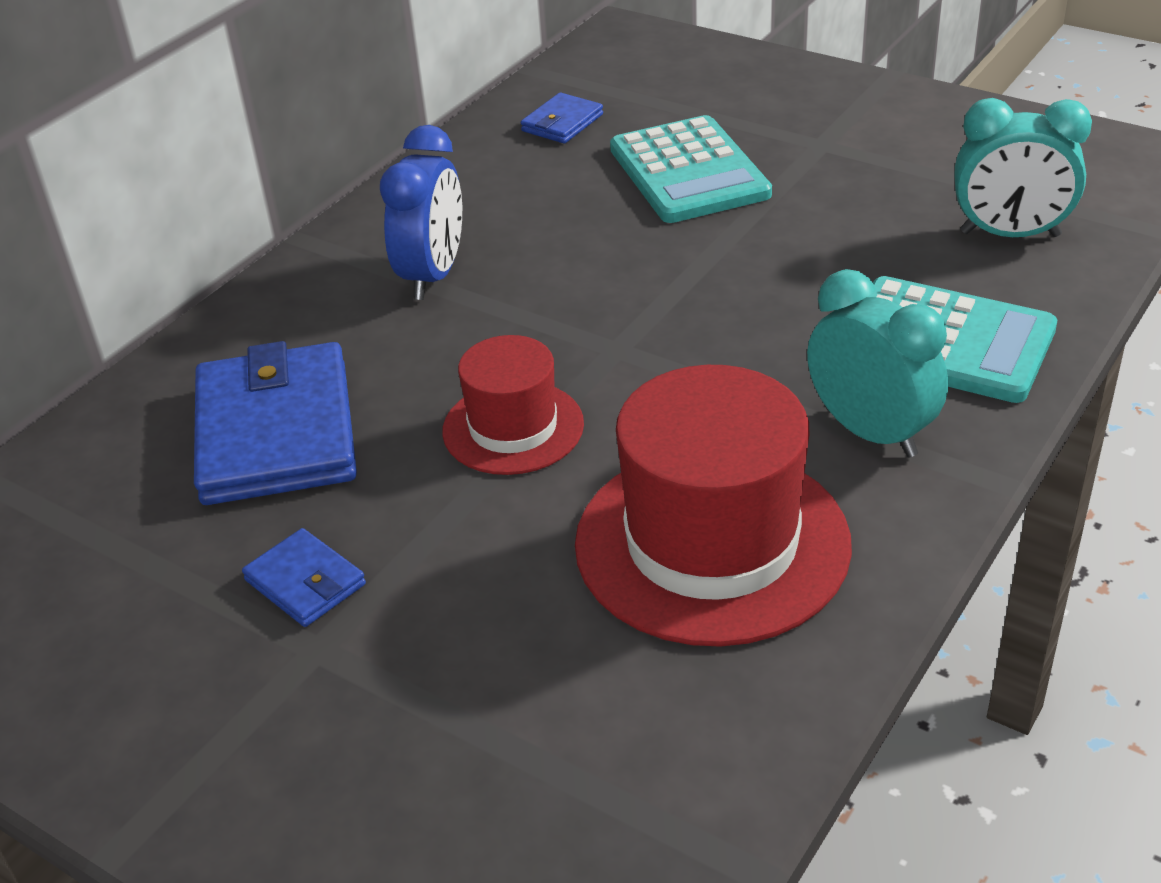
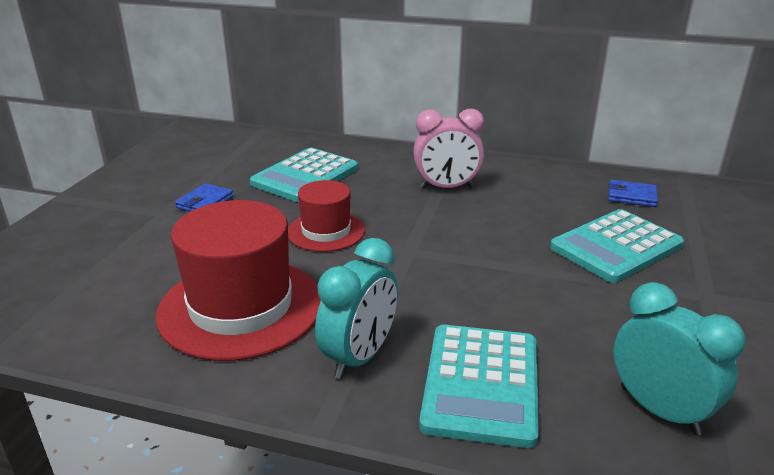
camera: 70 degrees right, 10 degrees down
(276, 432) = (305, 176): blue wallet -> turquoise calculator
(433, 275) = (446, 187): blue clock -> pink clock
(1010, 234) = (659, 410): turquoise clock -> turquoise clock turned 150 degrees clockwise

